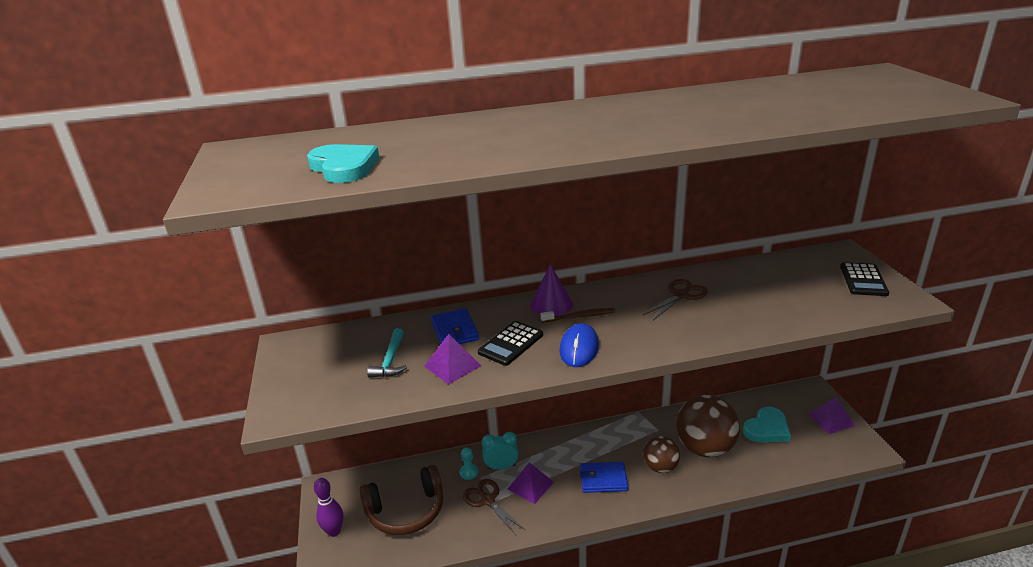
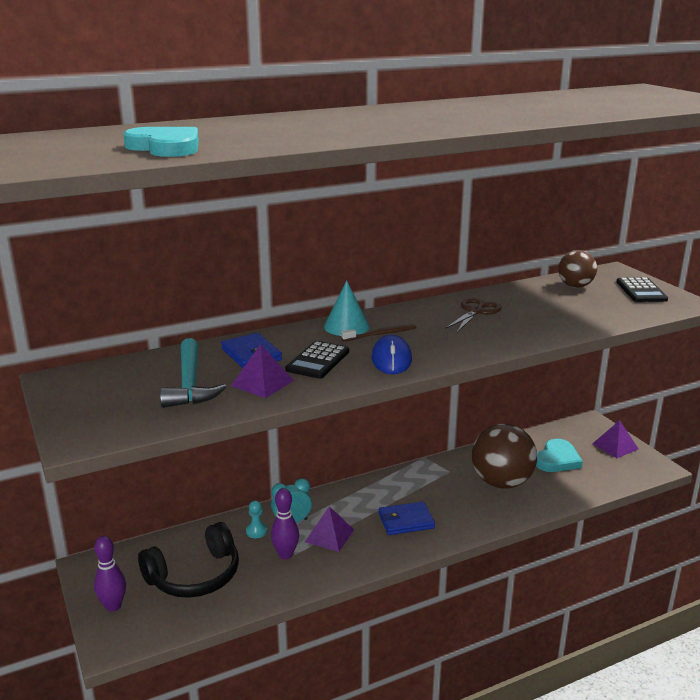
camera: 15 degrees left, 5 degrees down
(390, 360) = (190, 384): turquoise hammer -> turquoise hammer, size x1.51
(406, 511) = (195, 576): brown headphones -> black headphones
(487, 500) = (285, 554): brown scissors -> purple bowling pin
(551, 304) = (346, 326): purple cone -> turquoise cone
(660, 467) = (462, 504): brown ball -> brown ball (575, 286)

